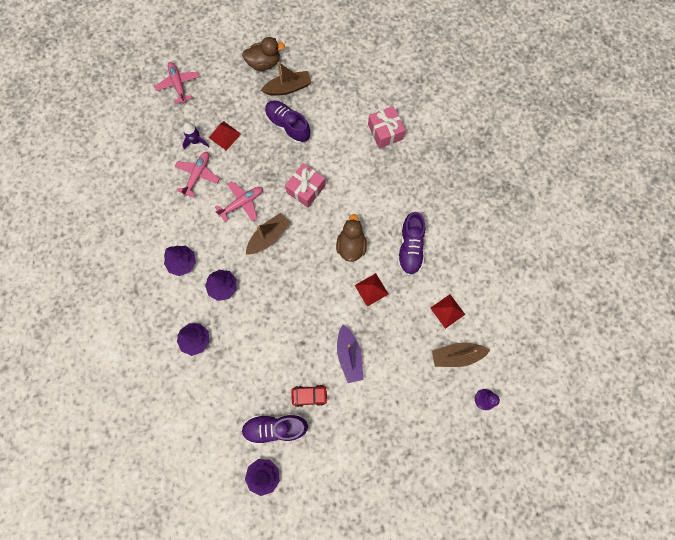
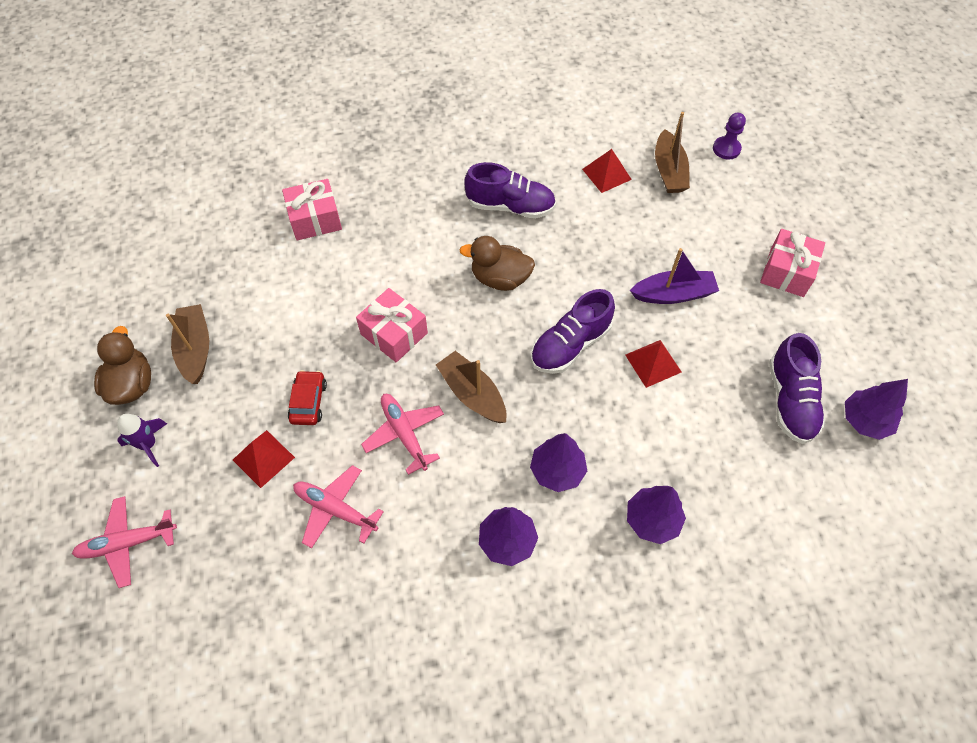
camera: 85 degrees left, 15 degrees down
(196, 141) = (263, 511): purple rocket -> purple rocket (148, 444)
(288, 126) = (270, 353): purple shoe -> purple shoe (570, 345)
(309, 395) = (737, 350): red car -> red car (308, 402)
(371, 289) = (571, 258): red pyramid -> red pyramid (653, 363)
(375, 435) = (786, 272): none -> pink gift

